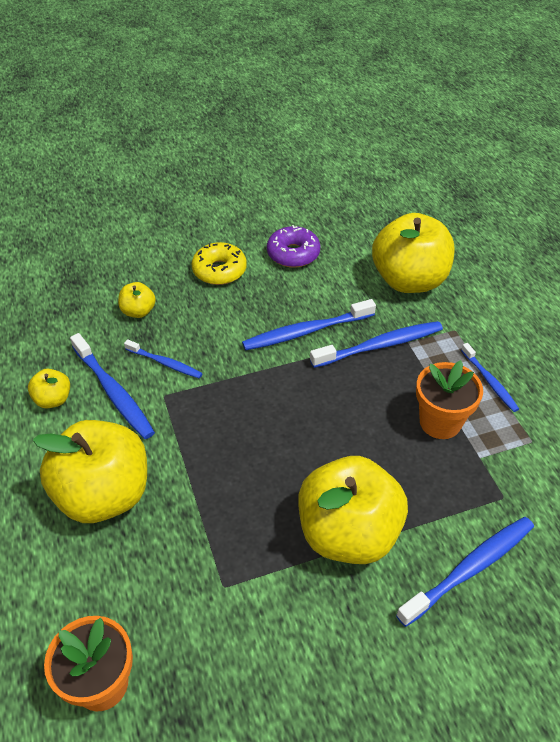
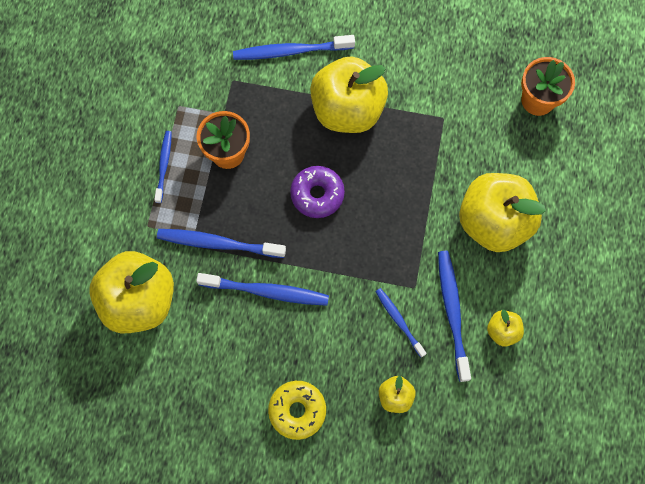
camera: 150 degrees left, 25 degrees up
(293, 254) = (216, 394): purple donut -> purple donut (317, 194)

